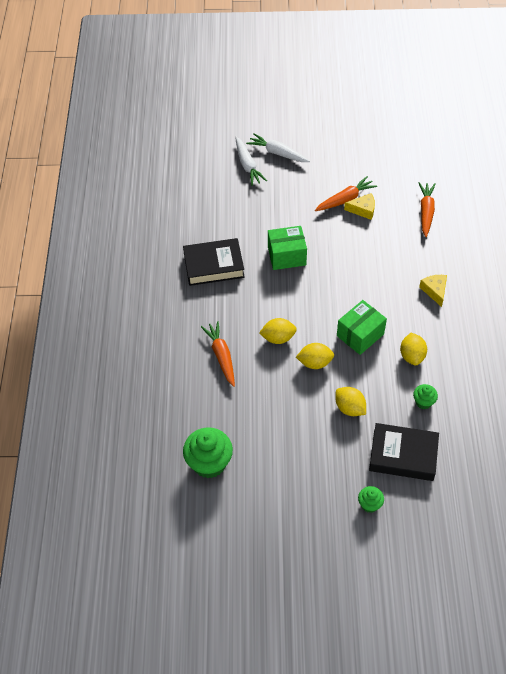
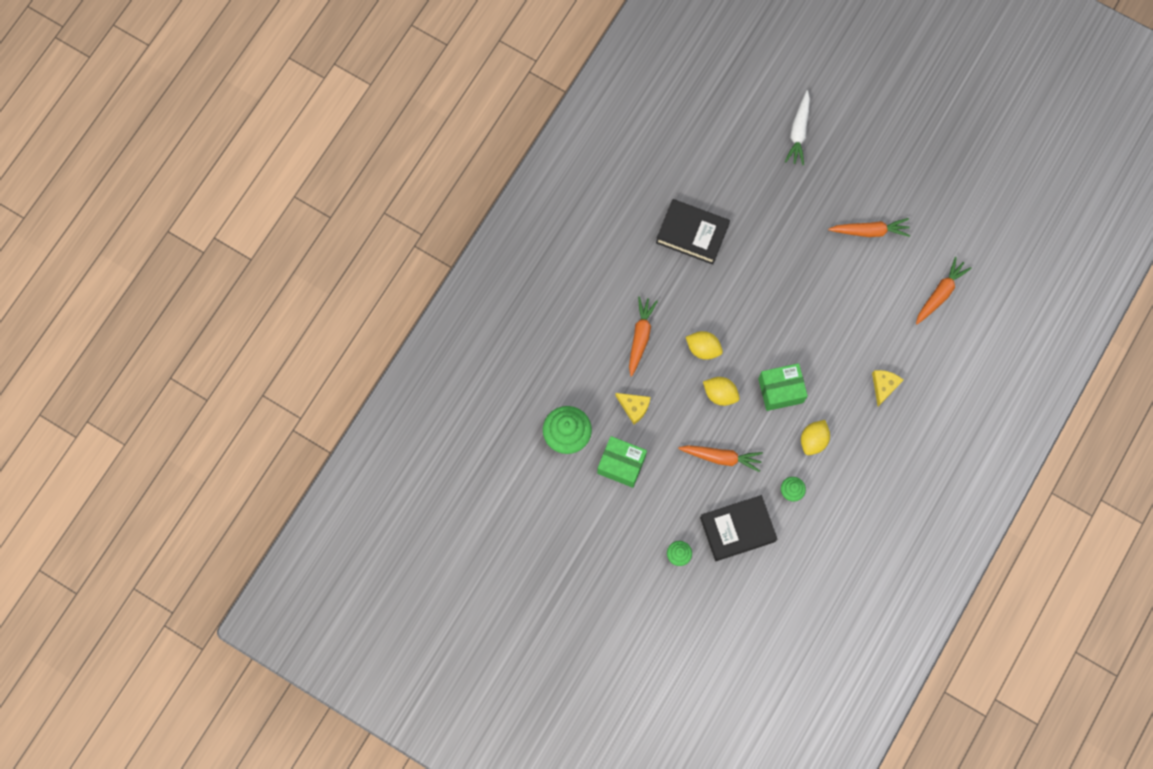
camera: 30 degrees right, 20 degrees up
(277, 153) = (839, 133): white carrot -> none
(286, 256) = (768, 264): green box -> green box (621, 464)
(349, 408) = (721, 457): yellow lemon -> orange carrot
(363, 210) = (879, 254): yellow cheese -> yellow cheese (634, 407)
(403, 455) = (737, 529): black book -> black book turned 60 degrees counterclockwise

